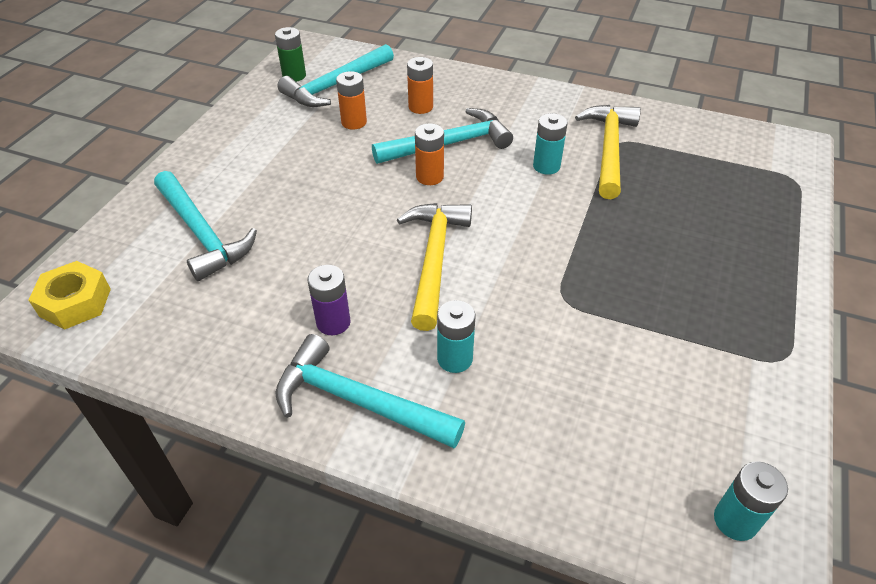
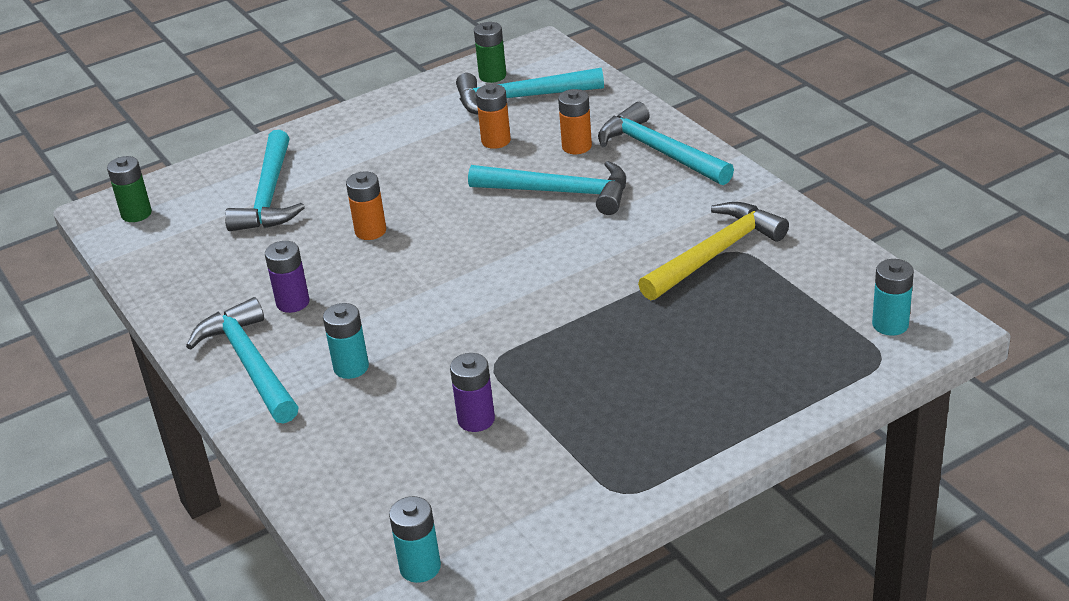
camera: 40 degrees right, 10 degrees down
(75, 302) = (136, 214): yellow nut -> green battery
(429, 177) = (505, 216): orange battery -> orange battery (370, 231)
(434, 259) = (424, 287): yellow hammer -> none
(483, 92) = (659, 151): none -> turquoise hammer
(546, 166) = (628, 247): turquoise battery -> turquoise battery (890, 324)
(609, 354) = (476, 419): none -> purple battery

